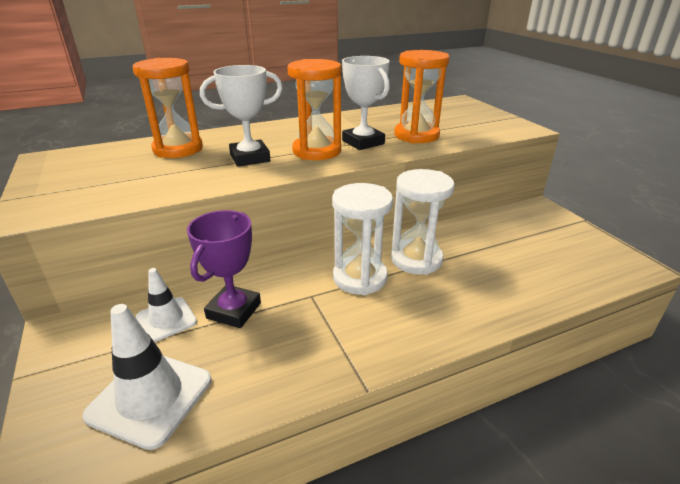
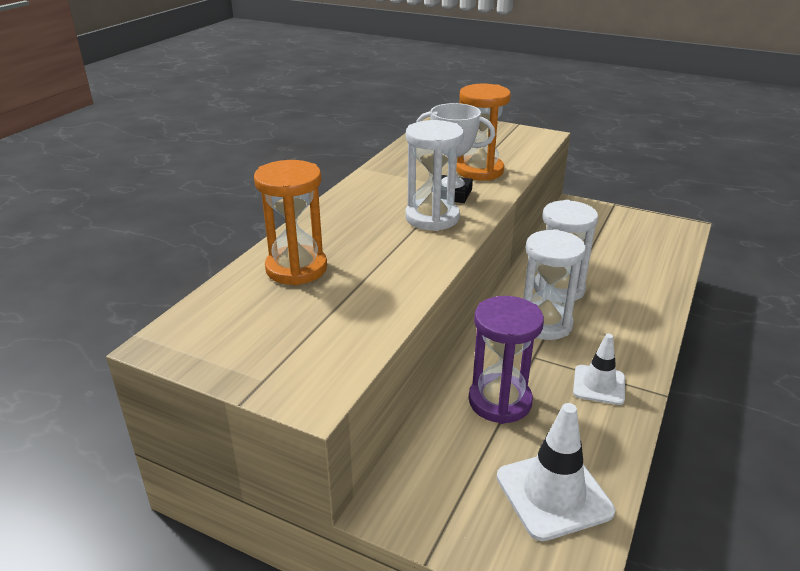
camera: 40 degrees left, 0 degrees up
(166, 319) = (461, 441): white traffic cone -> white traffic cone (599, 385)
(234, 310) = (500, 401): purple trophy -> purple hourglass
(250, 158) = (389, 248): white trophy -> none
(317, 151) = (432, 218): orange hourglass -> white hourglass

